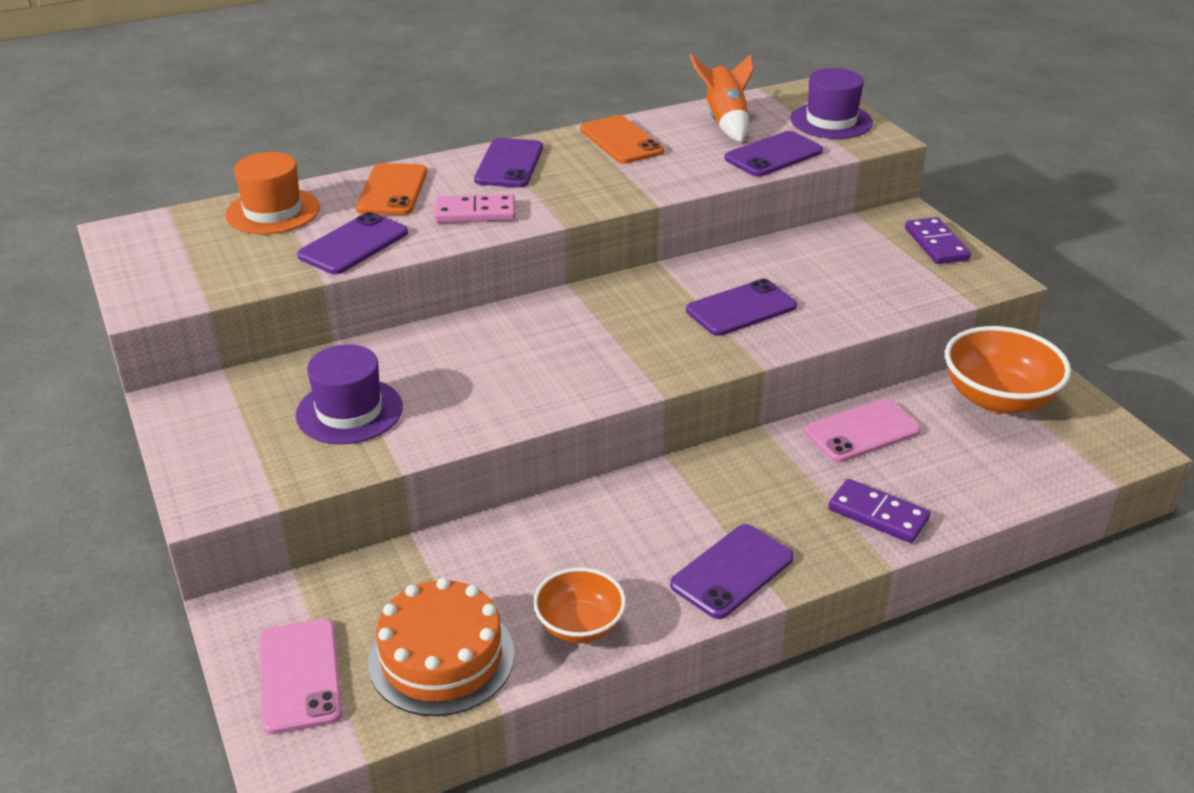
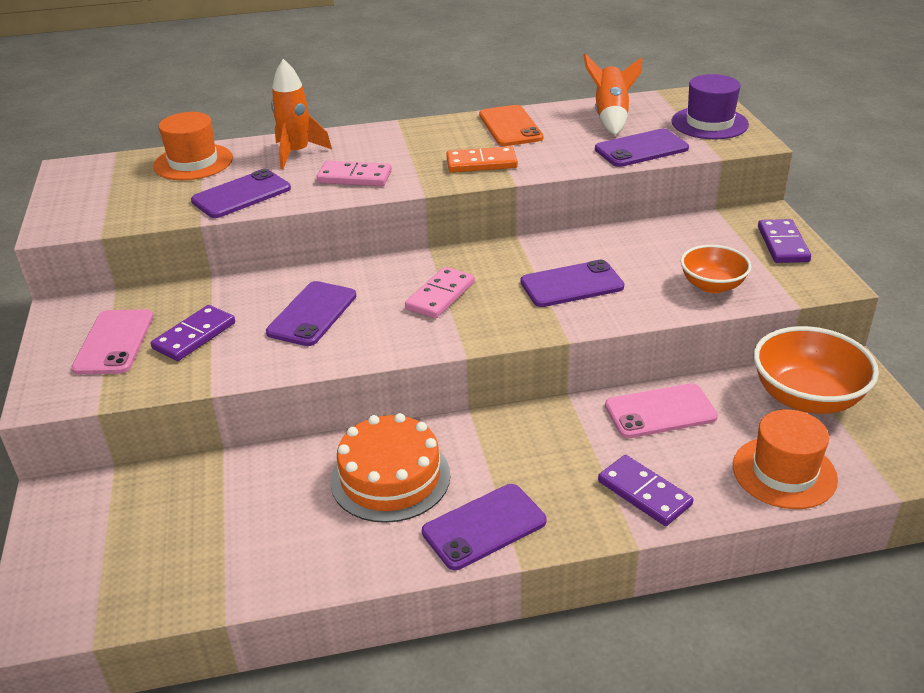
camera: 15 degrees right, 0 degrees up
(299, 676) = (75, 560): pink phone -> pink phone (114, 342)
(349, 411) = (194, 336): purple hat -> purple domino
(392, 190) = (296, 153): orange phone -> orange rocket
(441, 657) = (196, 564): orange cake -> orange cake (390, 477)
(509, 164) = (404, 139): purple phone -> purple phone (312, 314)
(579, 625) = (326, 555): orange bowl -> orange bowl (712, 285)
(606, 335) = (440, 295): none -> pink domino
(610, 185) = (481, 163): none -> orange domino
(1003, 475) = (784, 472): none -> orange hat

